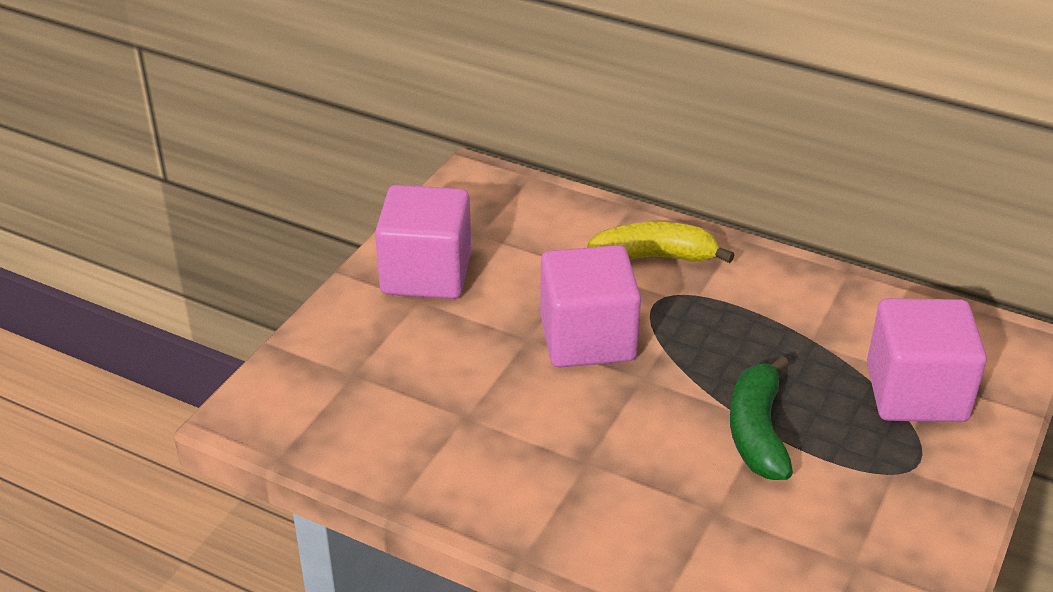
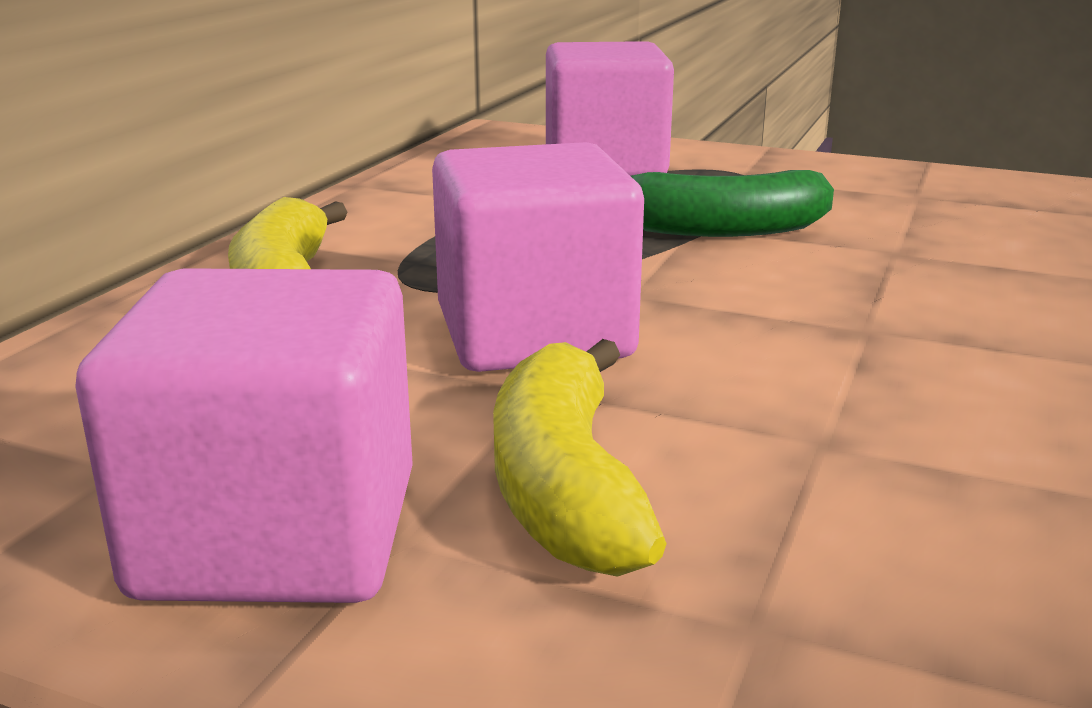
camera: 95 degrees left, 15 degrees down
(444, 339) = (565, 486): none -> yellow banana

